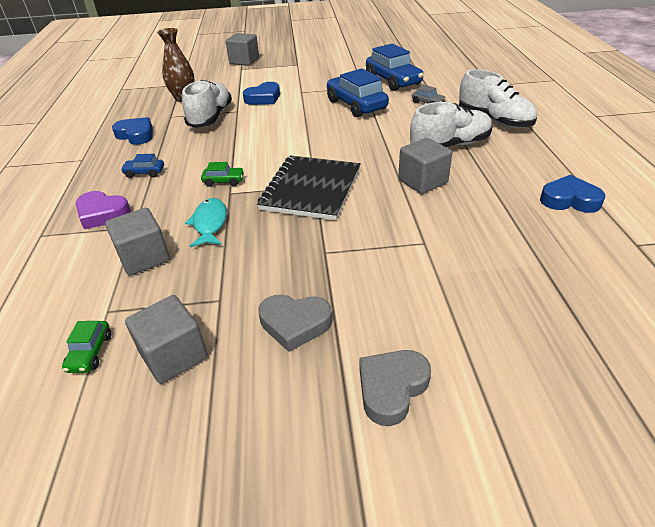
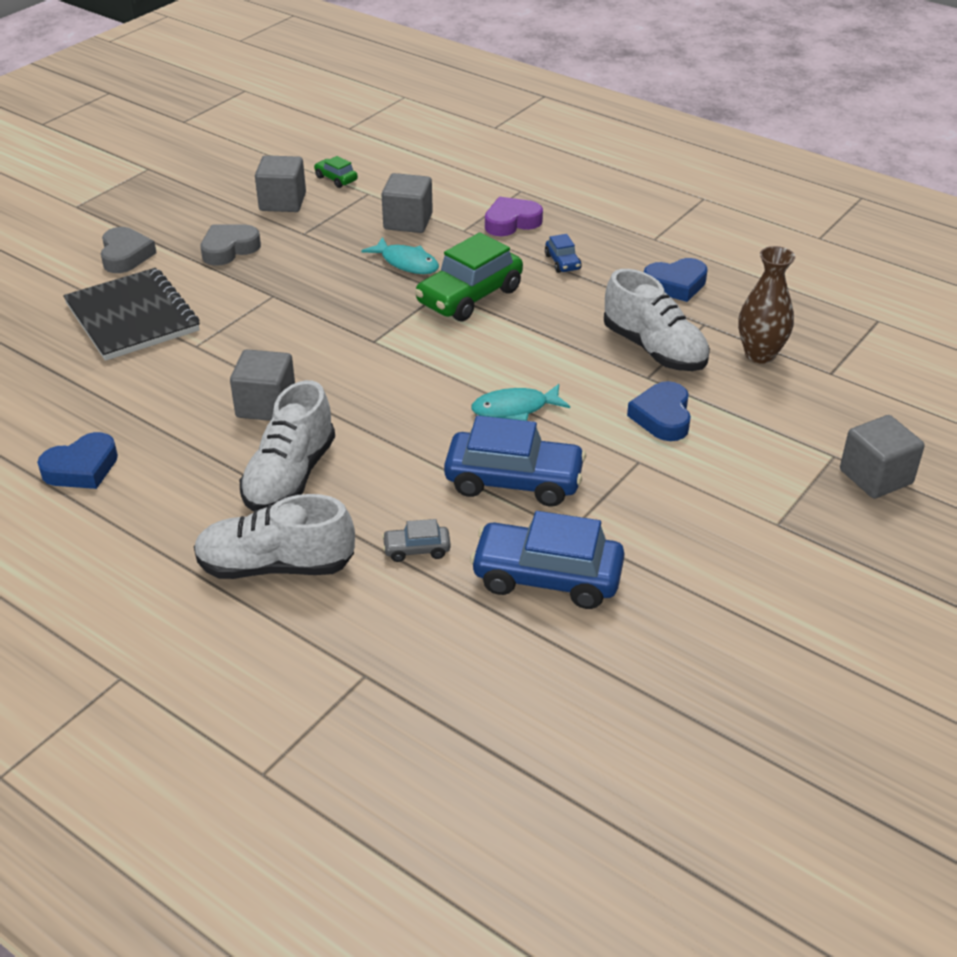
camera: 130 degrees right, 0 degrees up
(144, 173) = (562, 262): blue car -> blue car turned 120 degrees clockwise
(224, 181) = (469, 296): green car -> green car, size x2.15
(309, 124) = (515, 409): none -> turquoise fish
(311, 189) = (370, 335): black notebook -> black notebook (132, 317)

